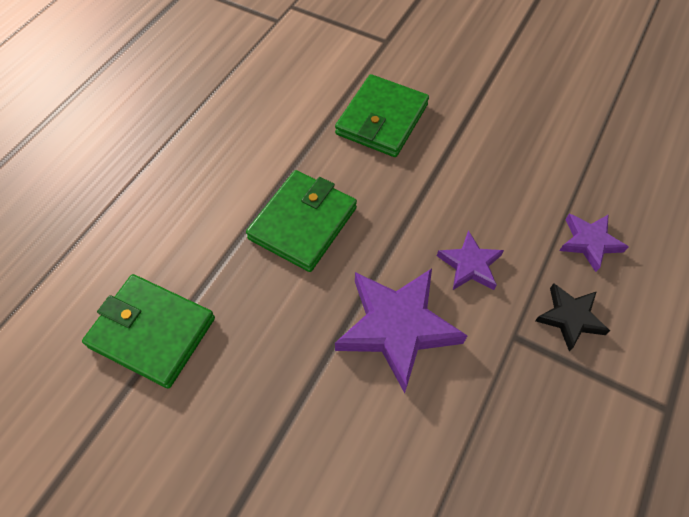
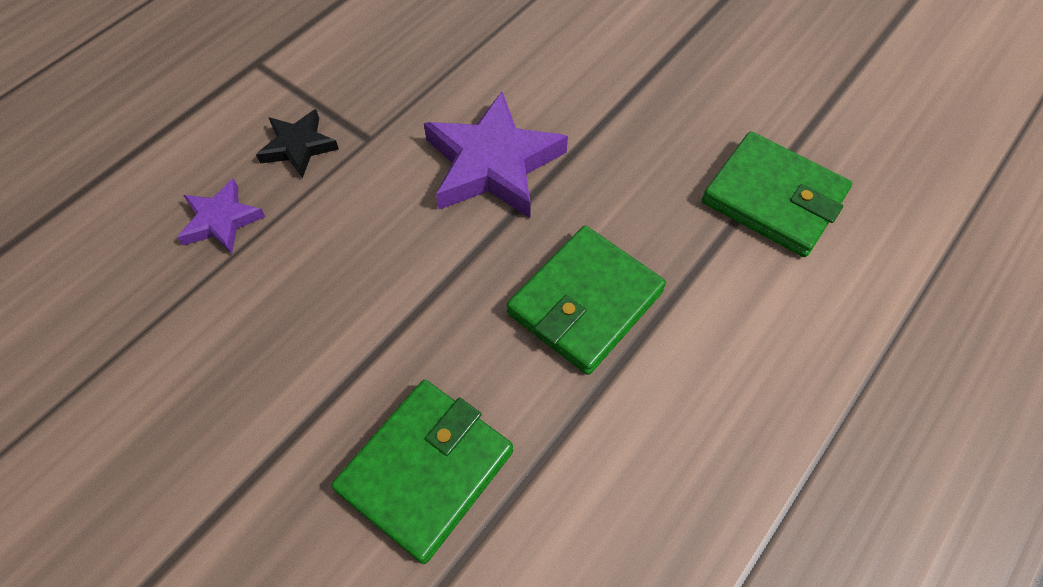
camera: 170 degrees left, 0 degrees up
(469, 265) = (383, 216): purple star -> none

